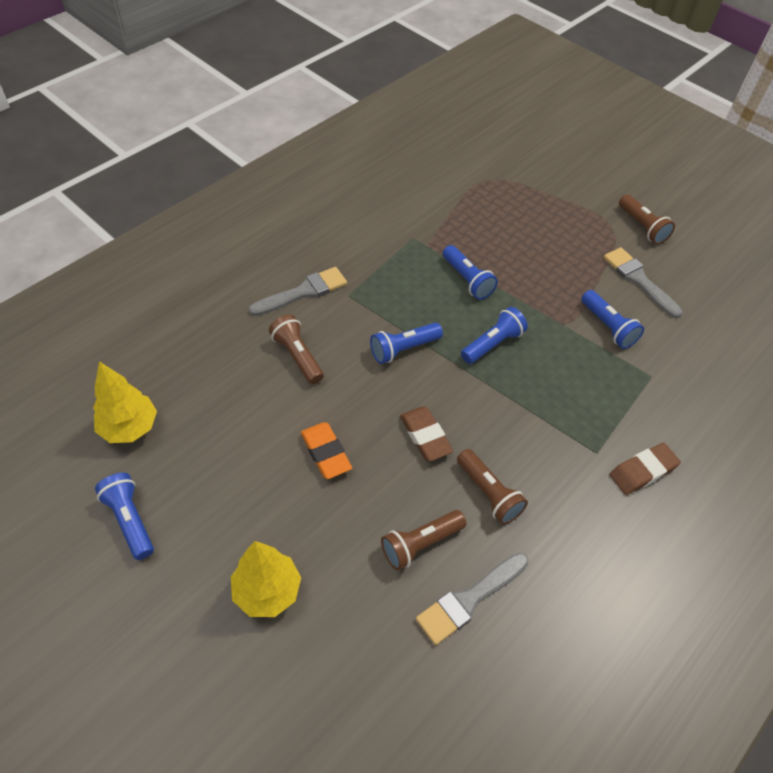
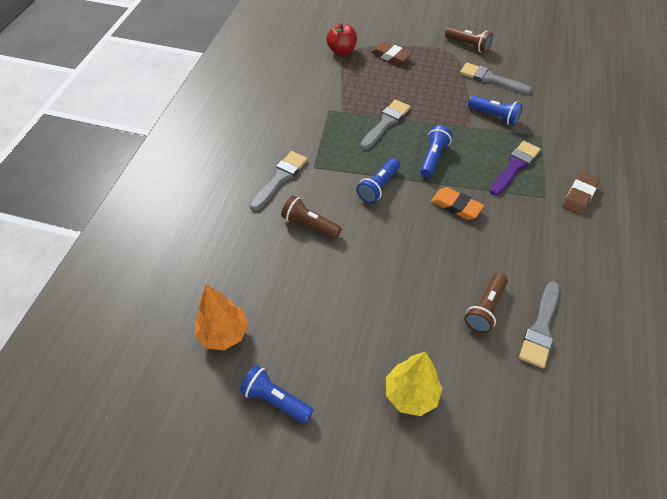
camera: 25 degrees left, 0 degrees up
(130, 428) = (224, 334): yellow tree -> orange tree
(326, 453) = (379, 281): orange eraser -> orange eraser (456, 206)
(425, 436) = (435, 237): brown eraser -> brown eraser (390, 56)
(467, 280) = (386, 123): blue flashlight -> grey brush
(479, 175) = (341, 51): none -> red apple
(488, 493) = (502, 254): brown flashlight -> none
(586, 398) = (515, 166): none -> purple brush

